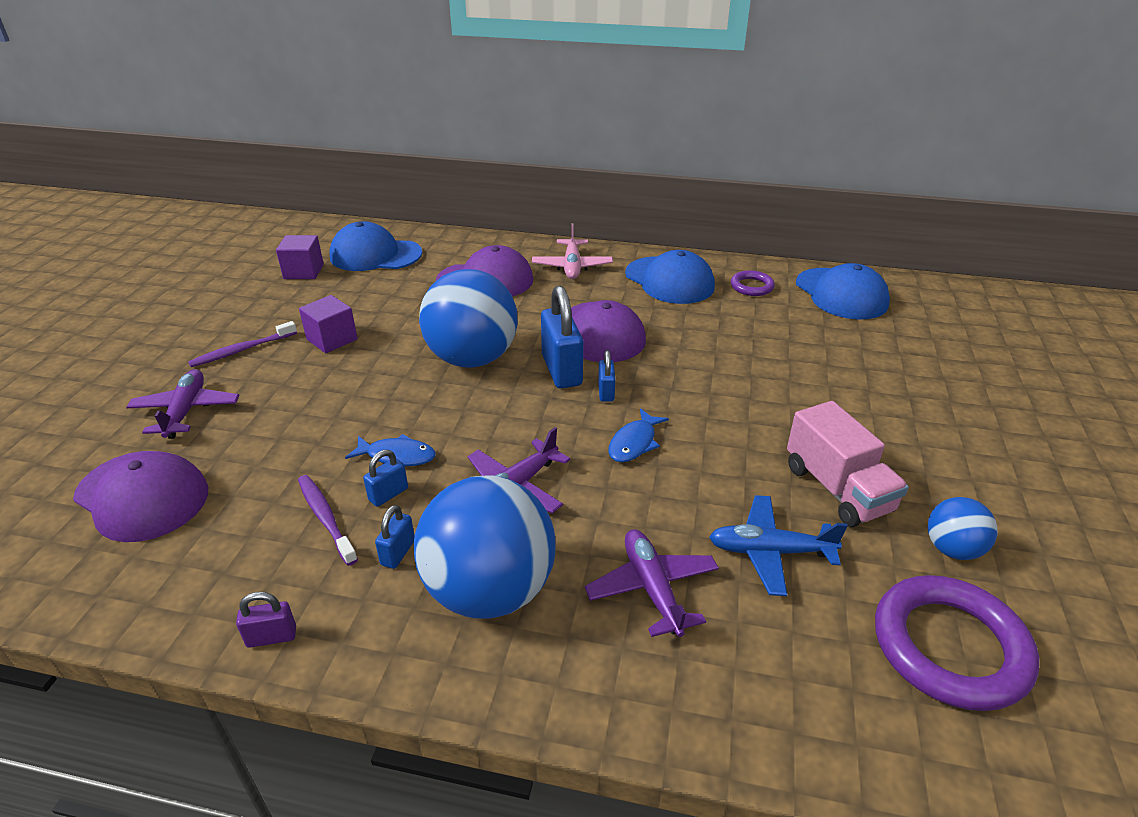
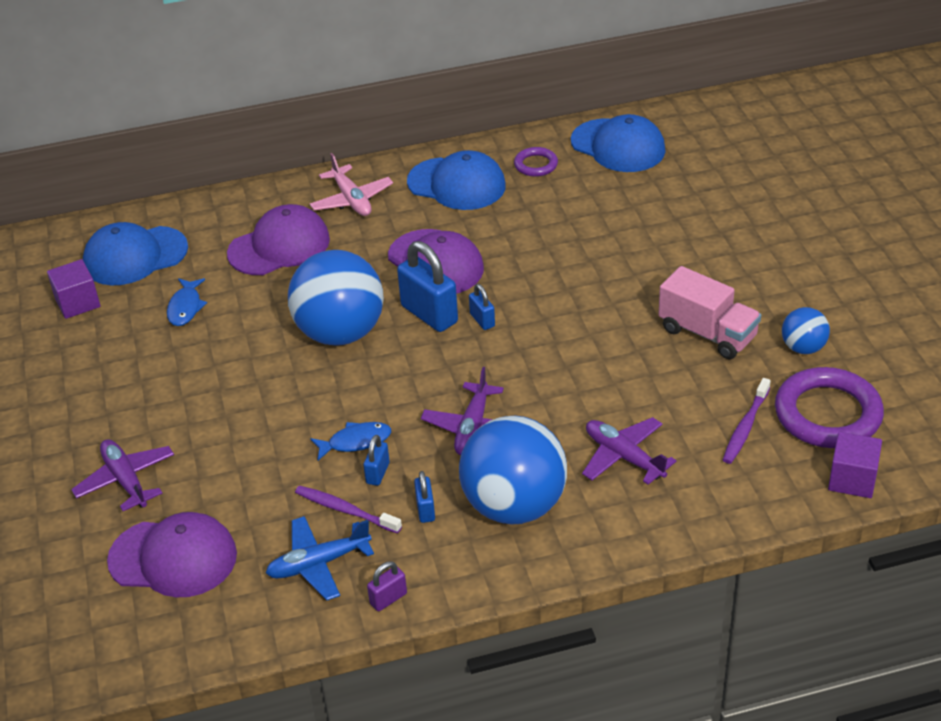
camera: 25 degrees left, 5 degrees up
(242, 350) = (111, 407): purple toothbrush -> purple toothbrush (745, 427)
(332, 339) = (188, 363): purple cube -> purple cube (852, 479)
(634, 443) = (537, 356): blue fish -> blue fish (185, 307)
(770, 552) = (686, 399): blue plane -> blue plane (318, 564)

